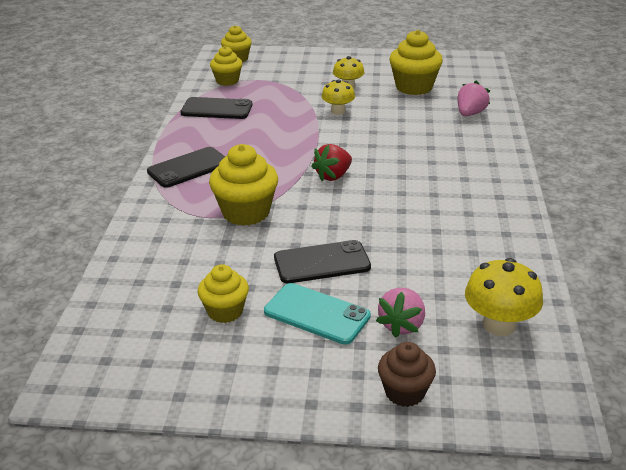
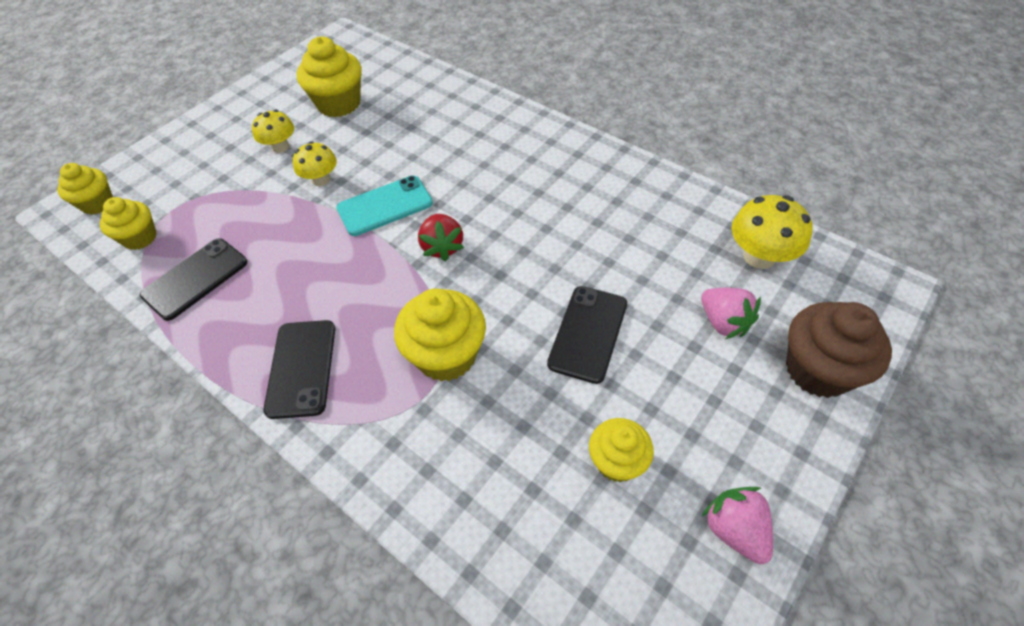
camera: 55 degrees left, 20 degrees up
(317, 314) = (669, 380): turquoise phone -> turquoise phone (385, 206)
(404, 392) = (818, 370): brown cupcake -> brown cupcake, size x1.59
(470, 113) = (428, 96): pink strawberry -> pink strawberry (734, 530)

